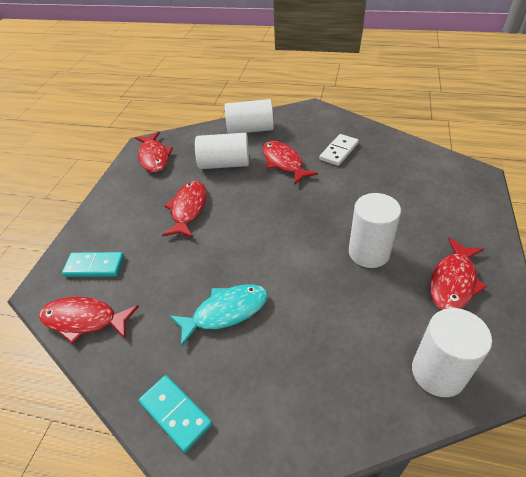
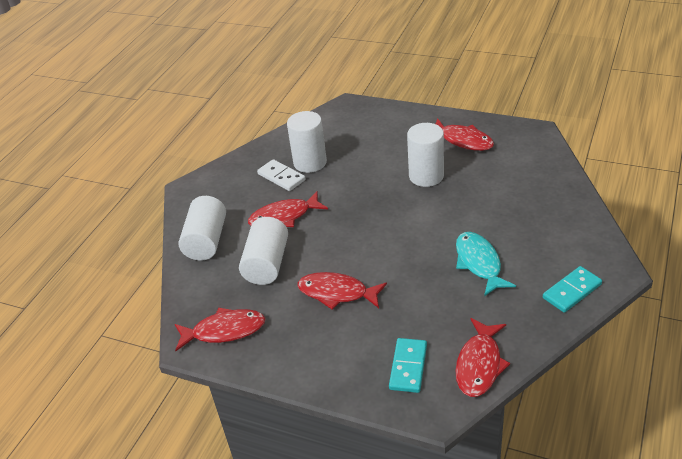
camera: 80 degrees left, 5 degrees down
(438, 372) = (537, 161): white cylinder -> white cylinder (310, 162)

